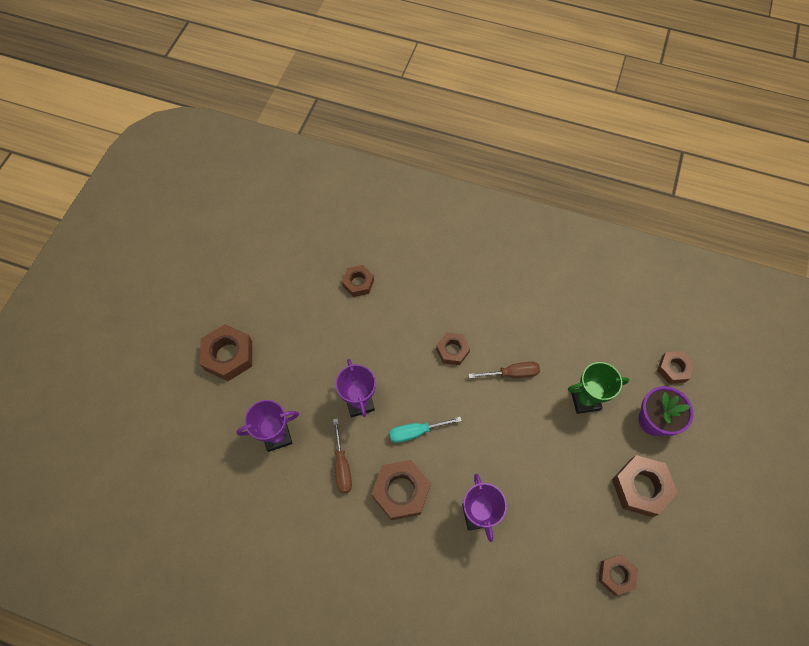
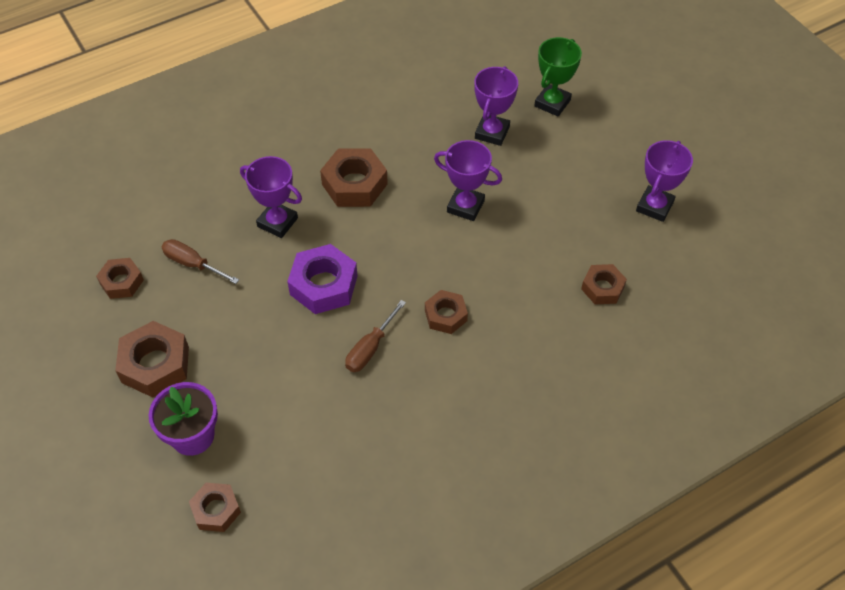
camera: 130 degrees right, 10 degrees down
(228, 355) = (608, 142): brown nut -> none
(268, 294) = (654, 206): none -> purple trophy
(342, 466) = (419, 159): brown screwdriver -> brown screwdriver (192, 264)
(415, 432) = (394, 229): turquoise screwdriver -> none
(496, 438) = (324, 285): none -> purple nut
(585, 400) = (277, 391): green trophy -> green trophy (552, 103)

